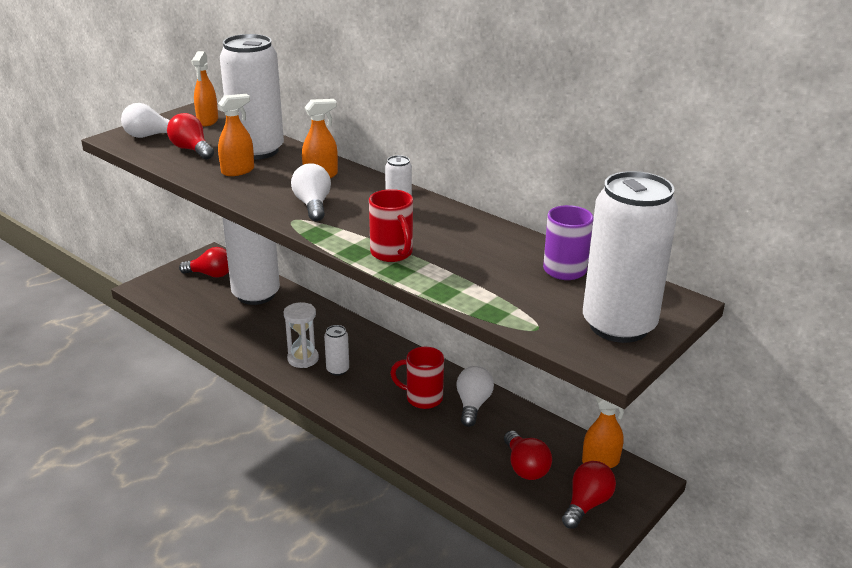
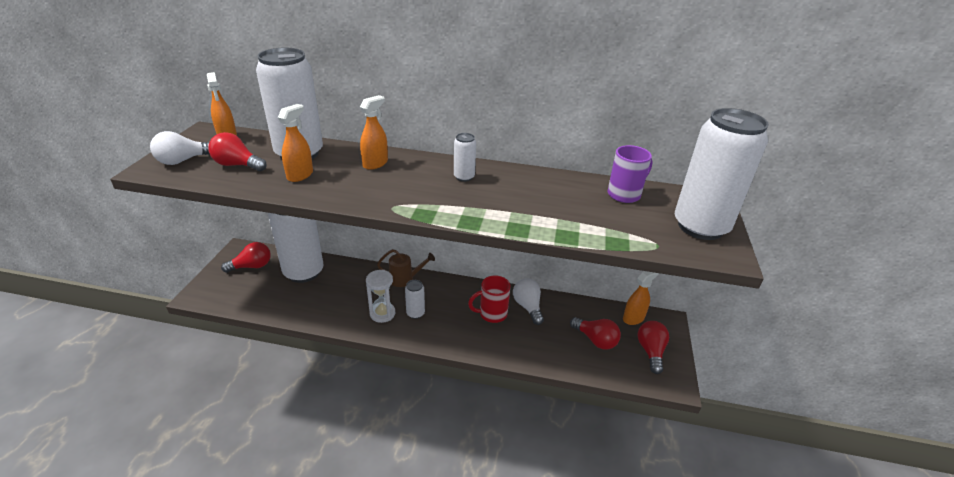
camera: 30 degrees left, 5 degrees up
(313, 205) = (395, 190): white light bulb -> none
(355, 332) = (405, 279): none -> brown watering can
(392, 253) = (499, 215): red mug -> none

